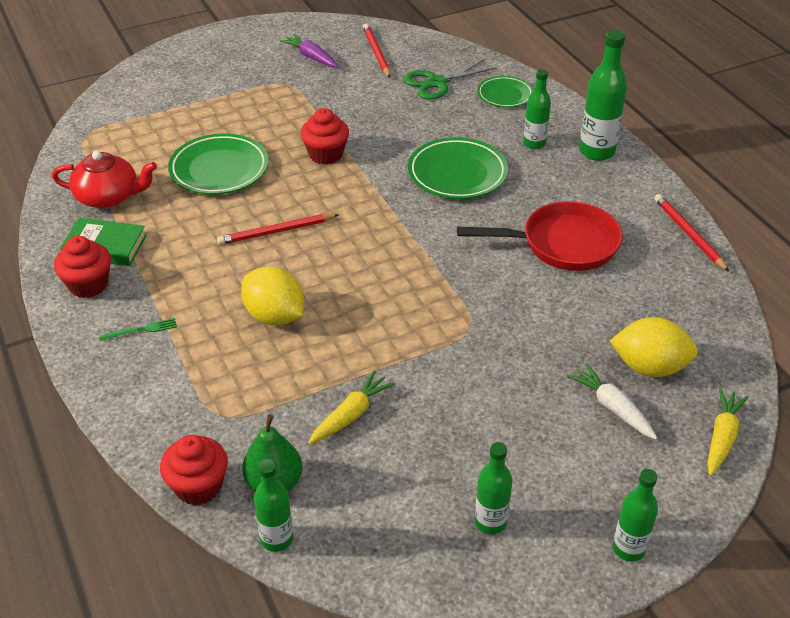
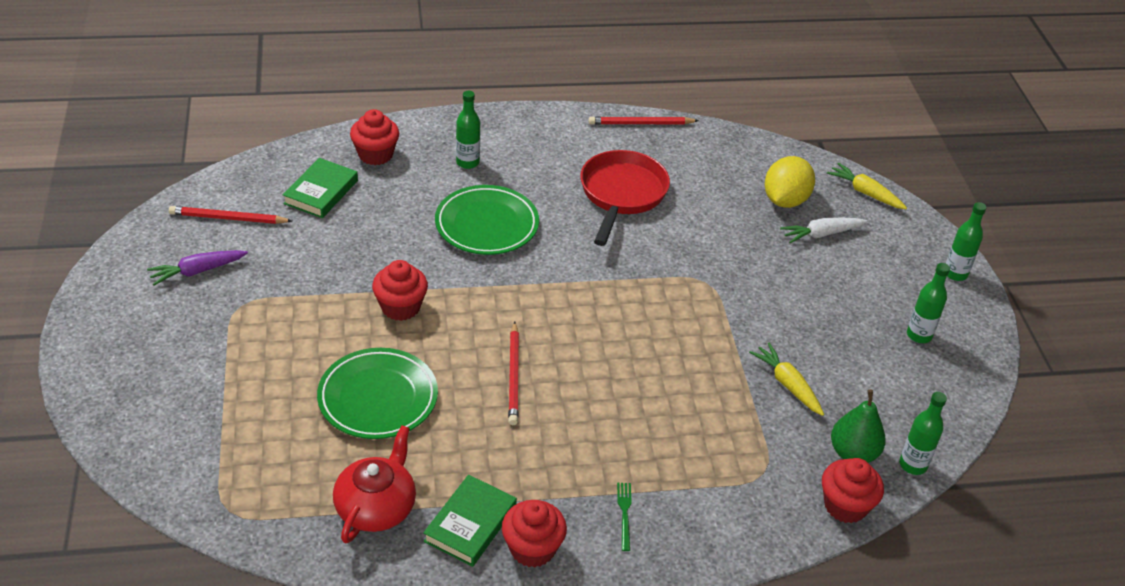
camera: 75 degrees left, 0 degrees up
(275, 316) = (643, 406): yellow lemon -> none
(437, 83) = (321, 192): green scissors -> green book
(505, 95) = (375, 154): green plate -> red cupcake
(597, 151) = (502, 131): green bottle -> none

